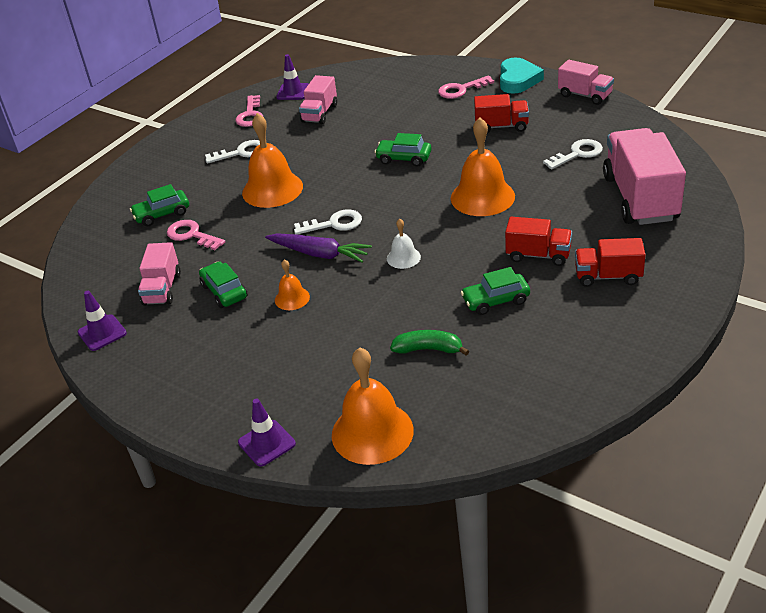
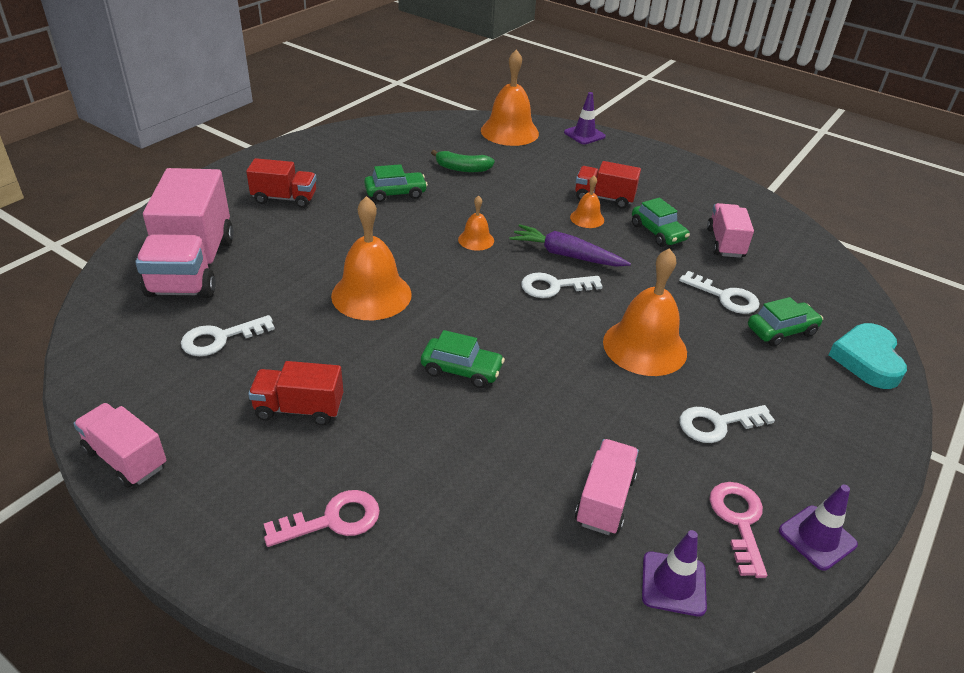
camera: 175 degrees right, 0 degrees up
(102, 333) = (760, 213): purple traffic cone -> purple traffic cone (817, 537)
(191, 235) = (725, 297): pink key -> white key
(403, 257) = (476, 240): white bell -> orange bell
(518, 80) = (214, 529): turquoise heart -> turquoise heart (867, 360)
(538, 255) = (338, 224): red truck -> red truck (604, 198)

